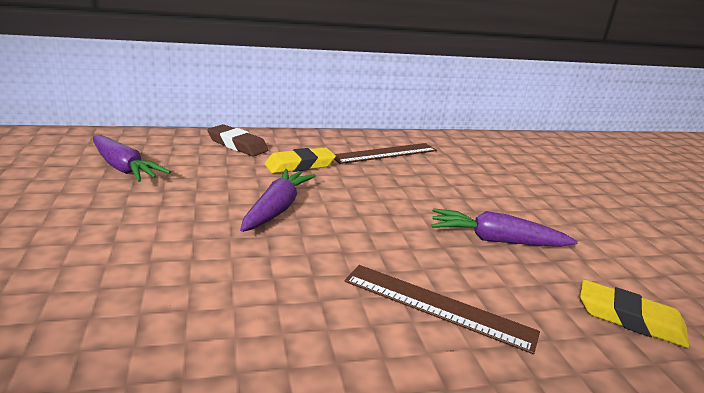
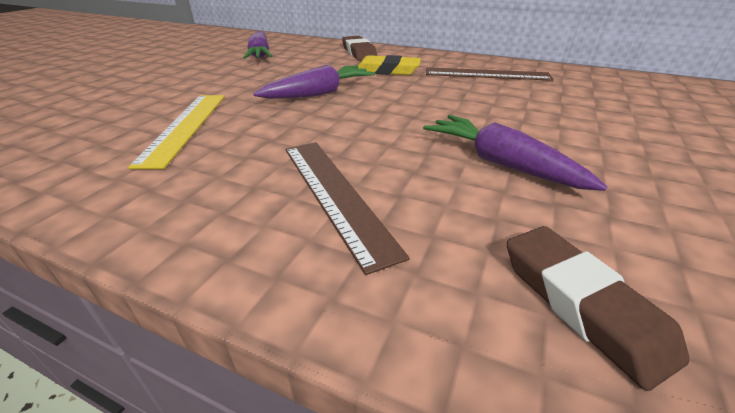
camera: 40 degrees right, 10 degrees up
(203, 289) = (185, 126): none -> yellow ruler
(629, 319) = (581, 304): yellow eraser -> brown eraser

